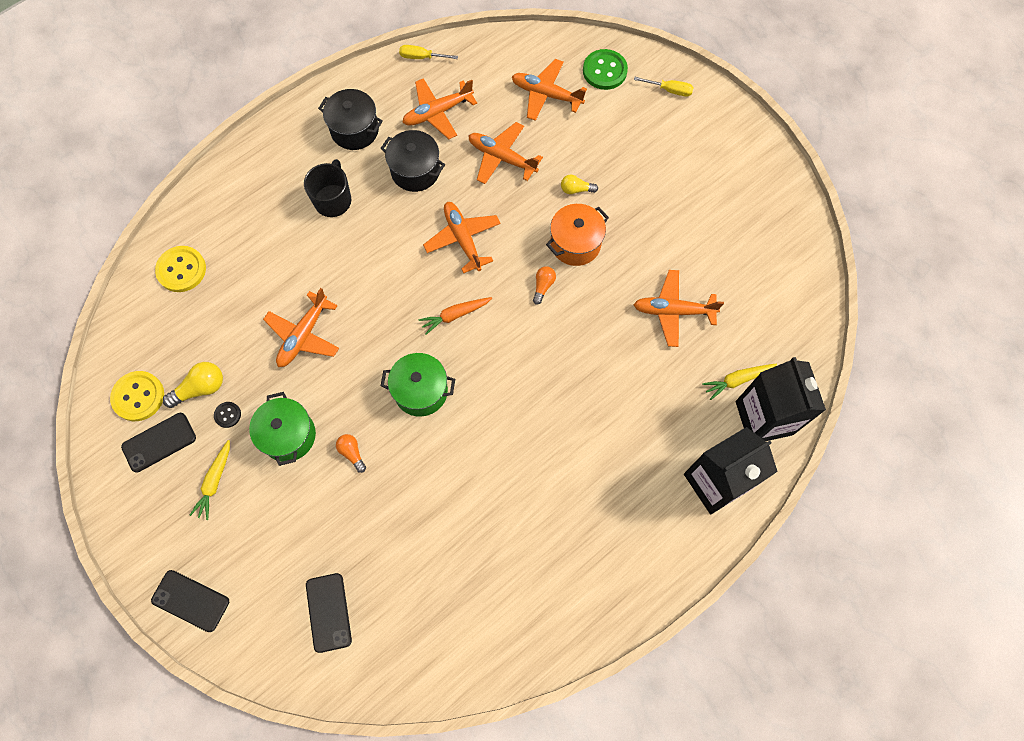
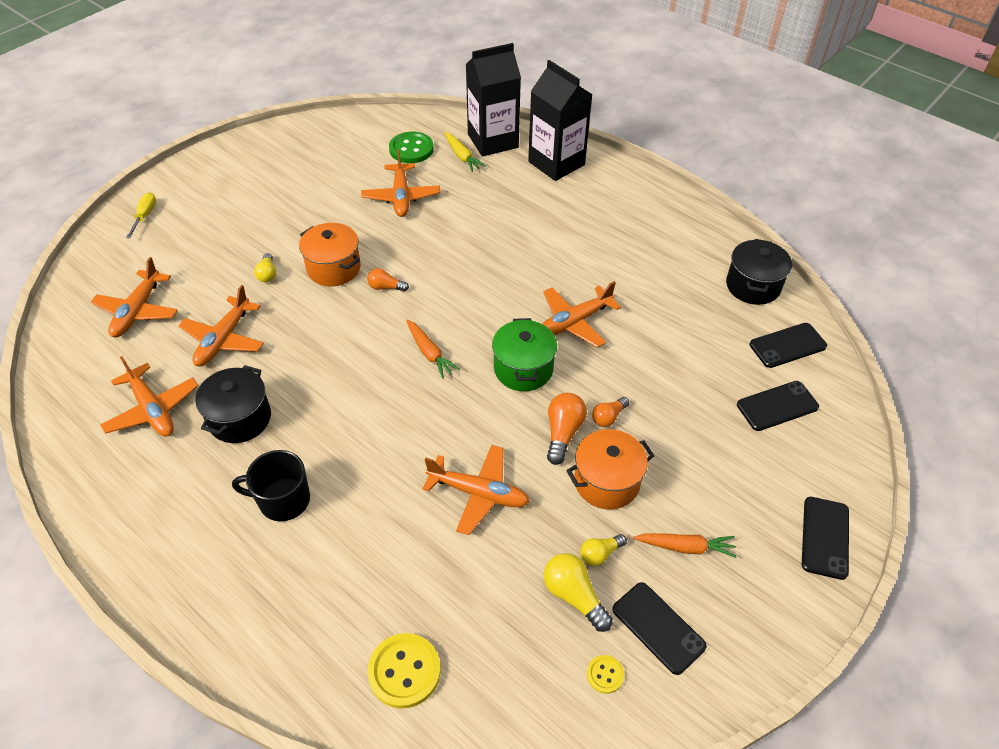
camera: 100 degrees left, 20 degrees down
(138, 396) = (605, 674): yellow button -> yellow button, size x0.51
(215, 482) = (685, 547): yellow carrot -> orange carrot
(227, 415) = (600, 554): black button -> yellow light bulb
(288, 435) = (606, 482): green pot -> orange pot
(344, 411) = (563, 433): none -> orange light bulb
(355, 130) = (172, 496): black pot -> black pot (753, 286)
(398, 653) = (787, 345): none -> black phone
(421, 57) = (59, 441): yellow screwdriver -> none
(463, 239) = (333, 359): orange plane -> orange plane (574, 322)
(604, 71) = (111, 266): green button -> green button (411, 149)

